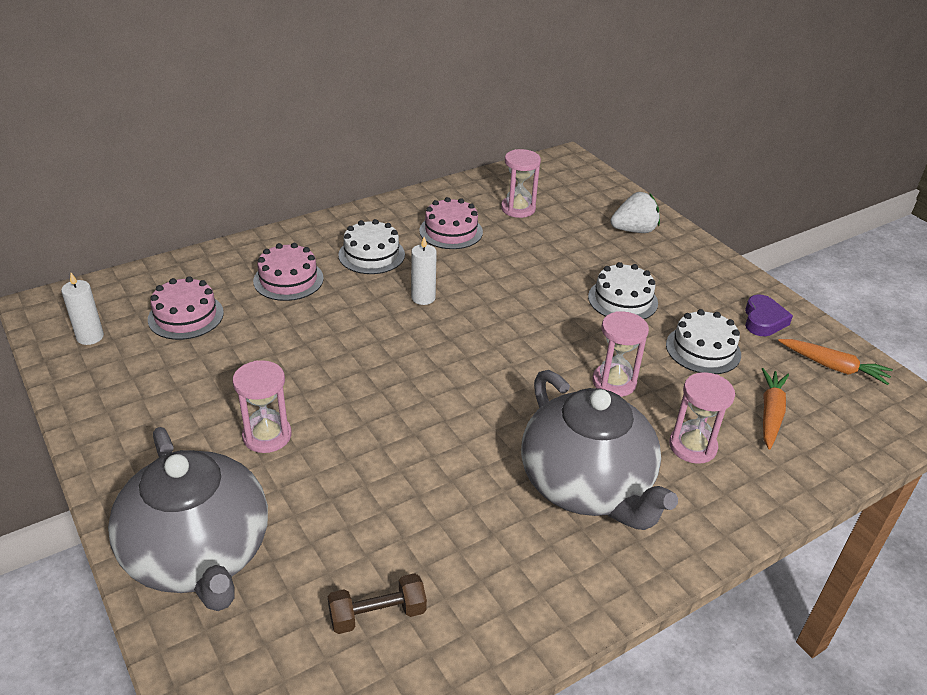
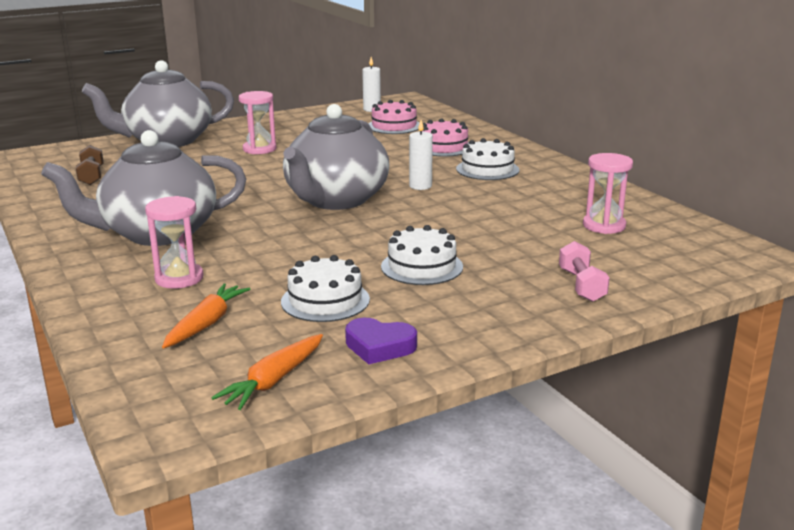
camera: 95 degrees right, 15 degrees down
(451, 231) = (540, 196): pink cake -> none
(468, 354) = (335, 200): none -> grey teapot
(614, 382) = (282, 252): pink hourglass -> none
(634, 230) = (581, 285): white strawberry -> pink dumbbell
(770, 413) = (206, 324): orange carrot -> orange carrot turned 90 degrees counterclockwise

